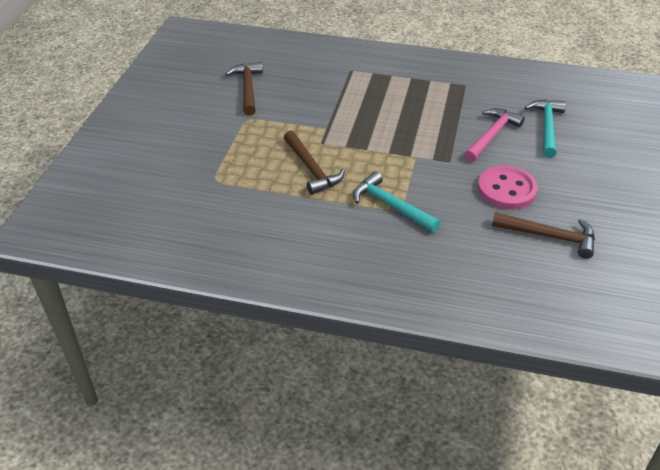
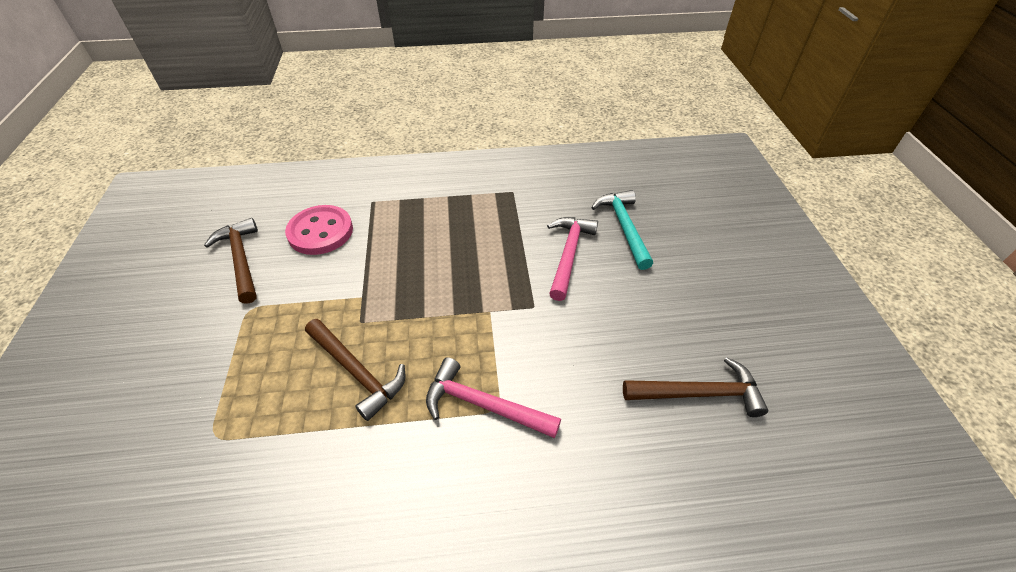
camera: 20 degrees left, 5 degrees up
(391, 205) = (483, 405): turquoise hammer -> pink hammer
(506, 189) = (617, 332): pink button -> pink button (320, 232)

